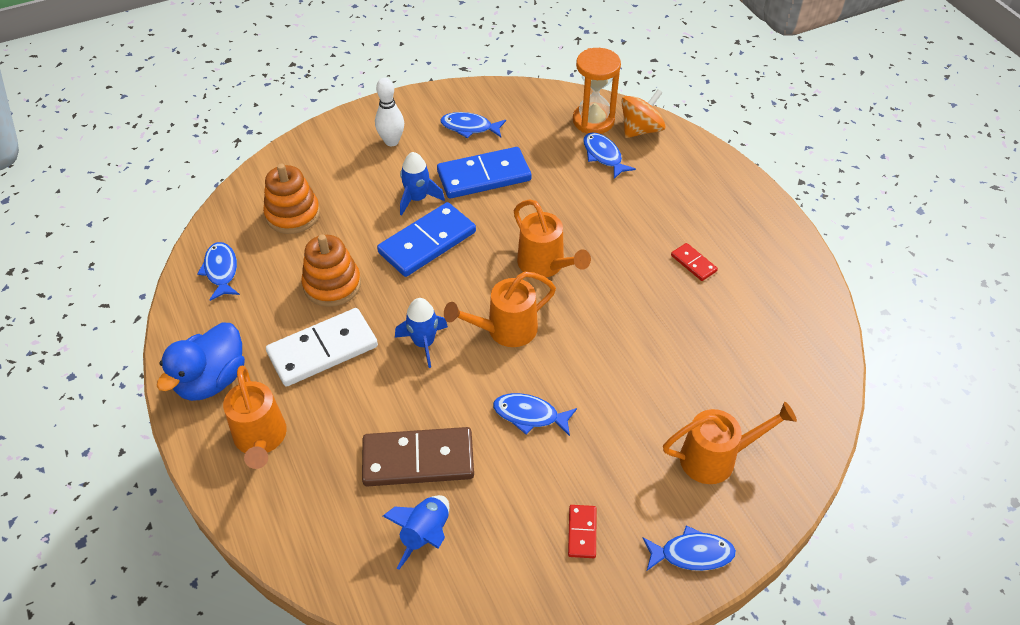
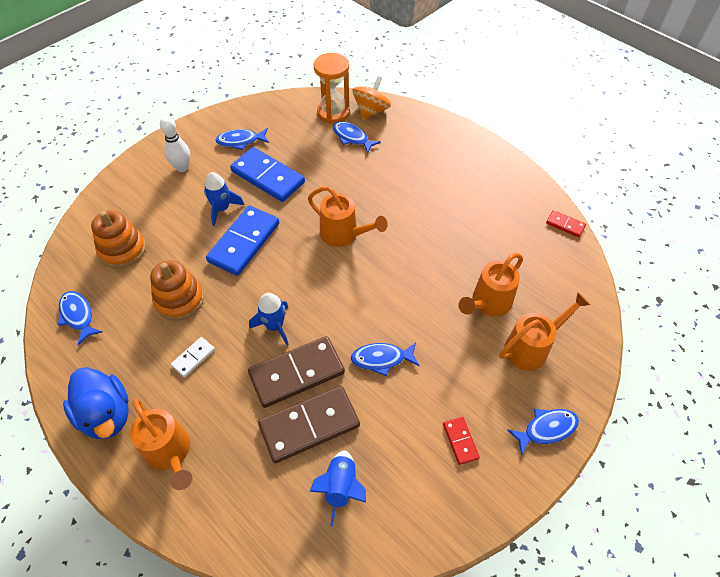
camera: 20 degrees left, 5 degrees up
(212, 380) = (106, 414): blue duck -> blue duck turned 45 degrees counterclockwise
(323, 350) = (193, 358): white domino -> white domino, size x0.48
(427, 400) = (296, 373): none -> brown domino
(484, 176) = (267, 177): blue domino -> blue domino turned 75 degrees clockwise
(504, 330) = (334, 296): orange watering can -> orange watering can (487, 303)
(693, 263) = (451, 202): red domino -> red domino (565, 225)

